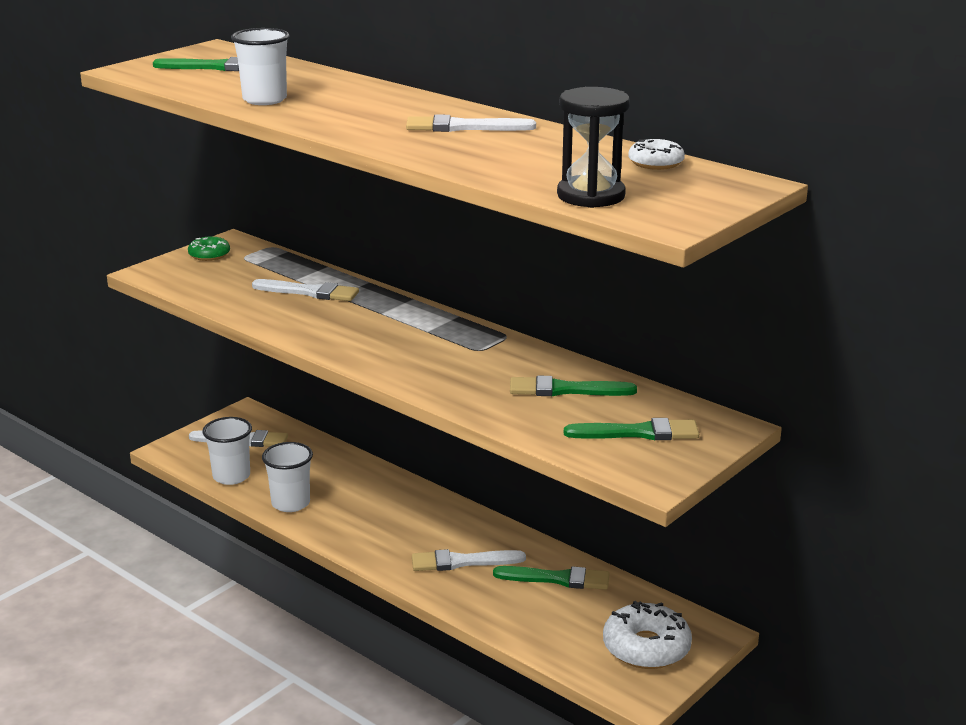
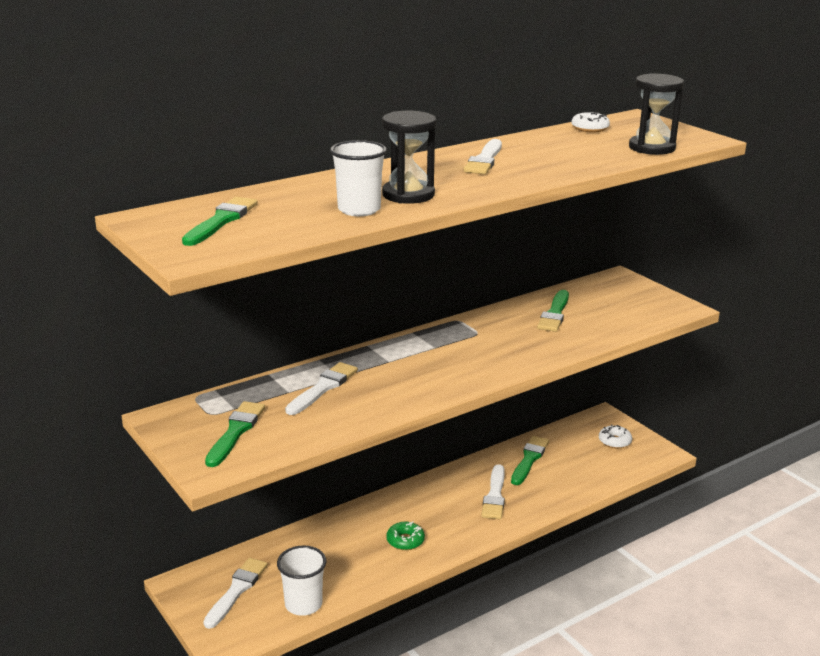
camera: 75 degrees left, 0 degrees up
(209, 255) = (188, 432): green donut -> green donut (405, 541)
(290, 503) = (370, 572): white cup -> none
(319, 110) = (408, 195): none -> black hourglass
(638, 433) = (622, 302): green brush -> green brush (236, 432)
(646, 647) = (614, 441): white donut -> white donut, size x0.57

